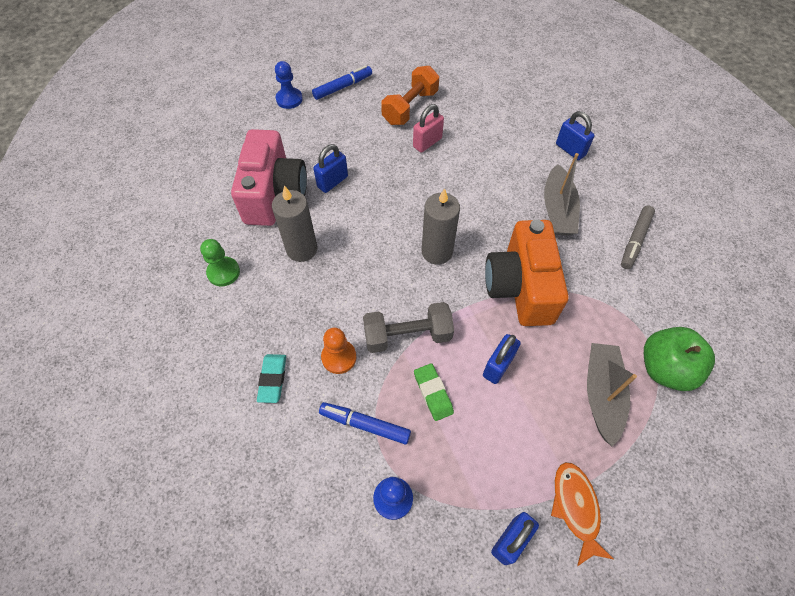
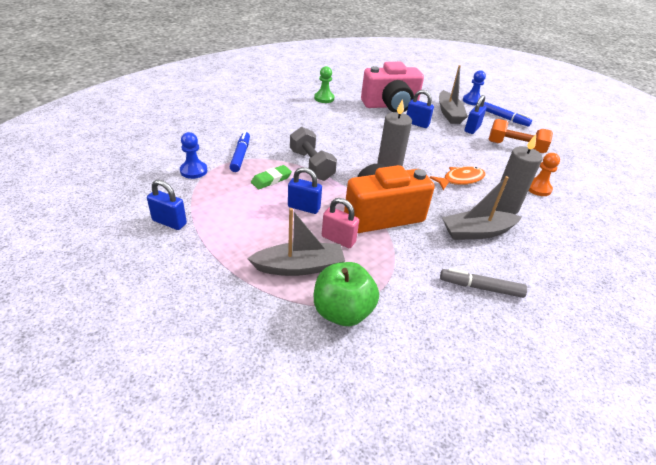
camera: 70 degrees right, 20 degrees down
(272, 379) = (261, 122): turquoise eraser -> none
(302, 249) = (355, 120): grey candle -> grey candle (505, 207)
(315, 137) = (449, 113): none -> grey boat
(339, 357) = (284, 141): orange pawn -> orange pawn (538, 188)
(427, 142) = (487, 158): pink padlock -> pink padlock (338, 239)
(570, 150) = (556, 237): blue padlock -> blue padlock (472, 129)
(576, 508) = (197, 254): orange fish -> orange fish (460, 179)

